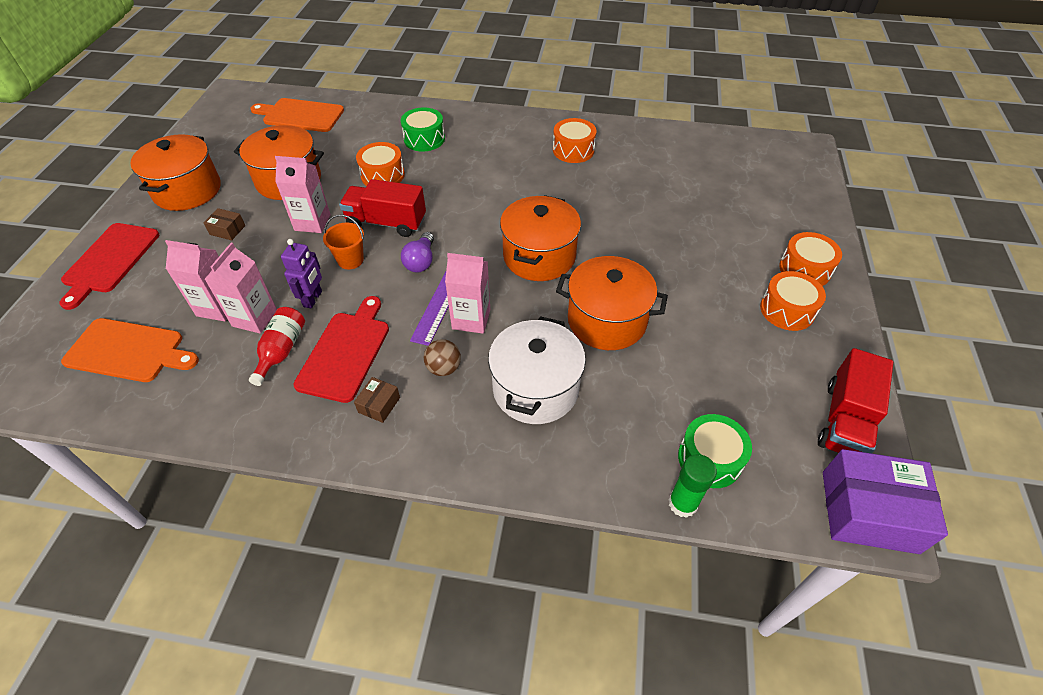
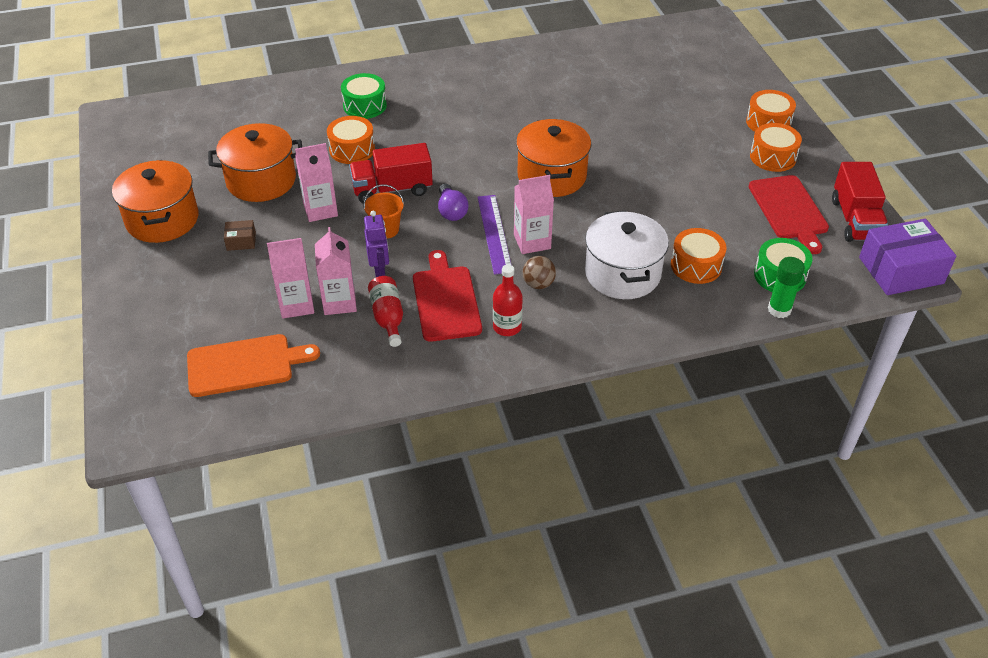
camera: 25 degrees left, 5 degrees down
(109, 261) = (145, 303): red cutting board -> red cutting board (789, 210)
(300, 115) = (214, 117): orange cutting board -> none
(379, 405) = (507, 327): brown box -> red bottle
(573, 150) = (515, 78): orange drum -> orange drum (696, 265)
(606, 320) = (642, 208): orange pot -> none

